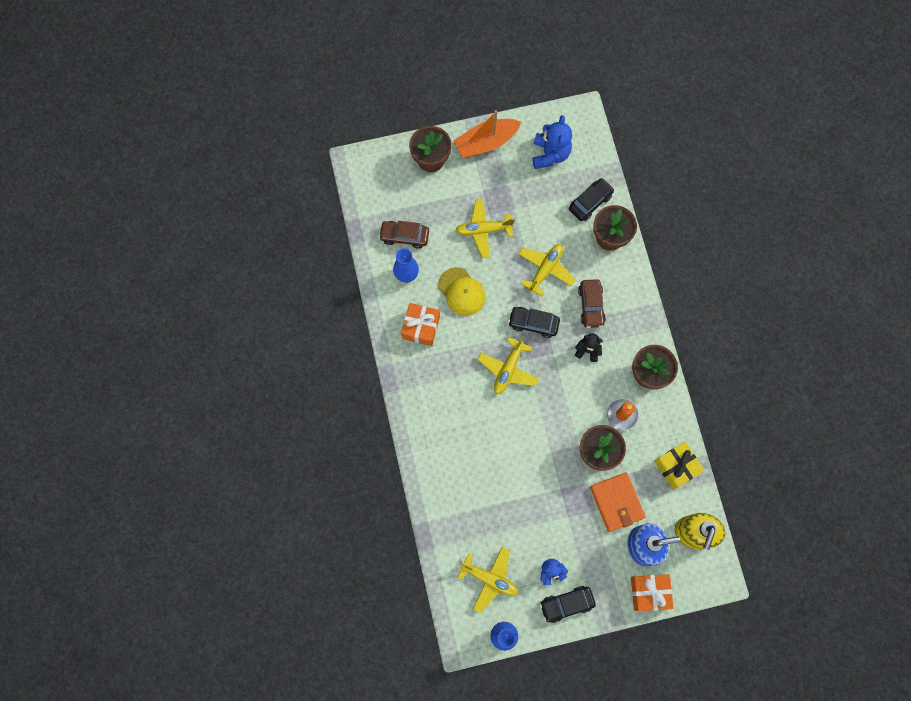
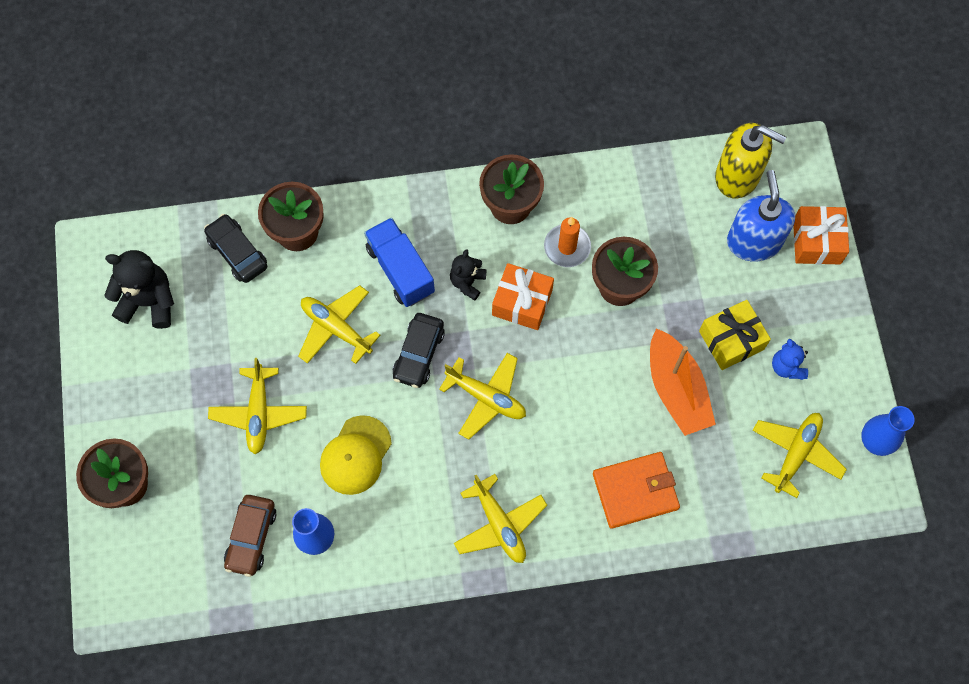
camera: 85 degrees left, 5 degrees down
(421, 327) = (406, 523): orange gift -> orange gift (522, 302)
(425, 384) = (499, 524): none -> yellow plane
(461, 291) = (355, 455): yellow cap -> yellow cap turned 150 degrees clockwise
(486, 143) = (112, 395): orange boat -> orange boat (676, 390)
(550, 154) = (149, 301): blue teddy bear -> black teddy bear
(566, 604) = (832, 351): black car -> none
(591, 306) = (400, 270): brown car -> blue truck
(617, 502) = (692, 268): orange wallet -> orange wallet (635, 491)
(676, 467) = (646, 186): yellow gift -> yellow gift (731, 340)

